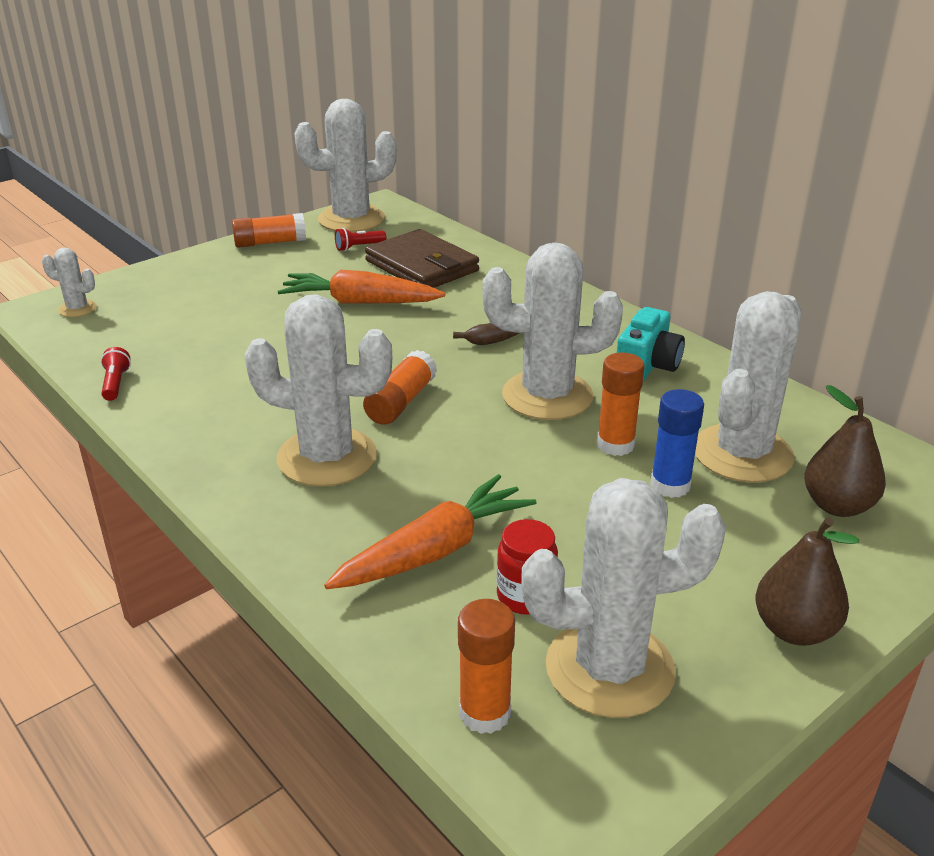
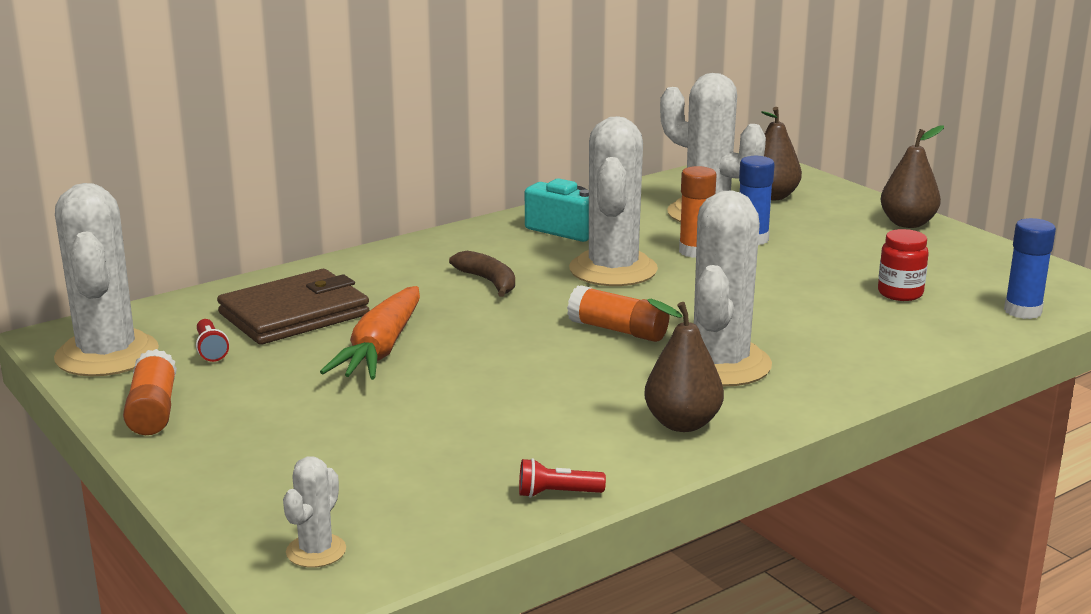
camera: 85 degrees left, 10 degrees down
(212, 436) = (682, 423): none -> brown pear
(434, 551) = (854, 322): orange carrot -> none
(485, 713) = (1022, 311): orange glue stick -> blue glue stick
(609, 668) = (964, 274): white cactus -> none

